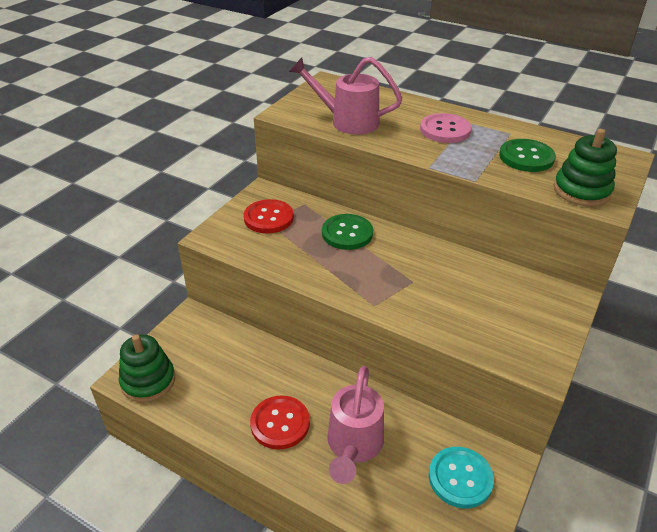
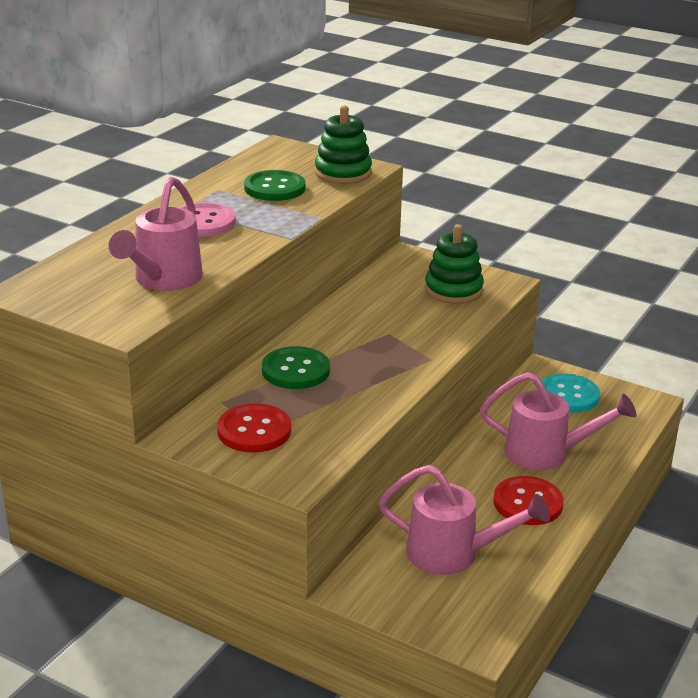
camera: 90 degrees left, 10 degrees down
(148, 381) = (480, 619): green stacking toy -> green stacking toy (453, 290)
(220, 369) = (452, 554): none -> pink watering can

